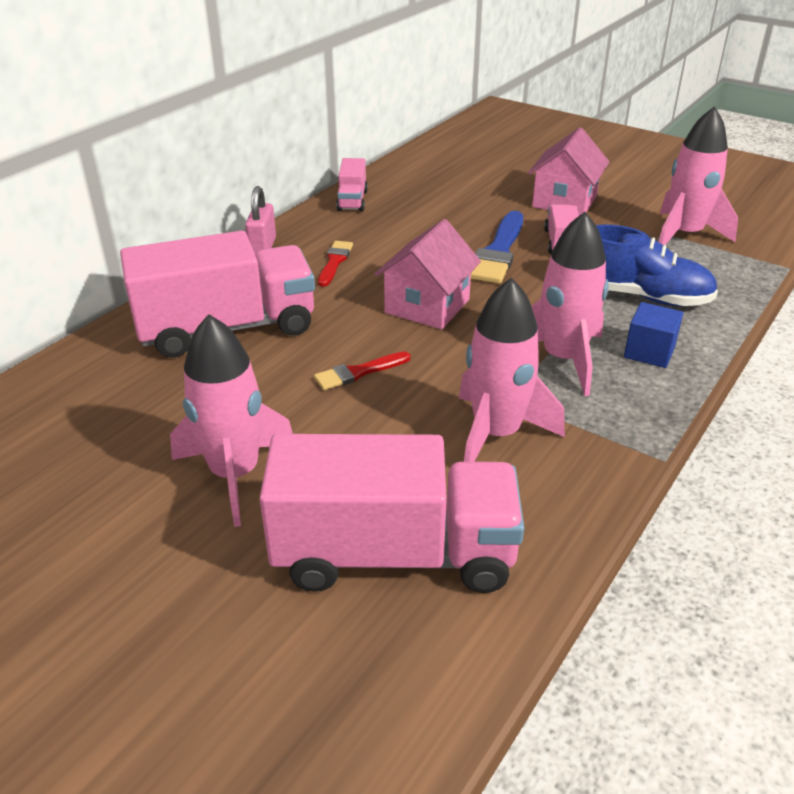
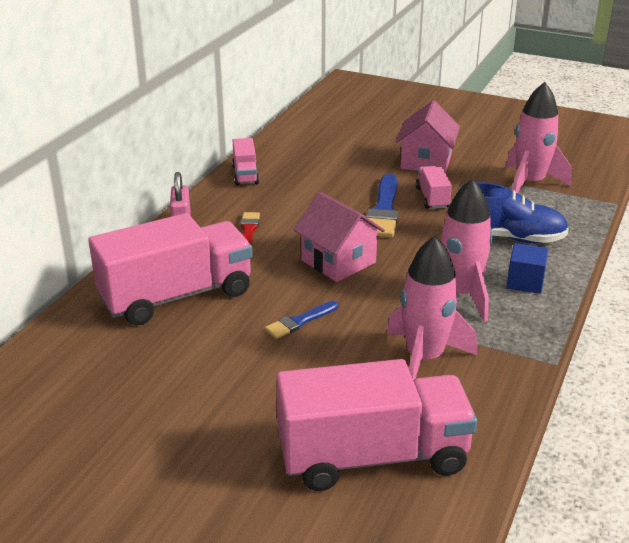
camera: 10 degrees left, 5 degrees down
(235, 474) = (227, 412): pink rocket -> none
(358, 372) = (299, 321): red brush -> blue brush
(427, 306) = (338, 261): pink house -> pink house turned 60 degrees counterclockwise

